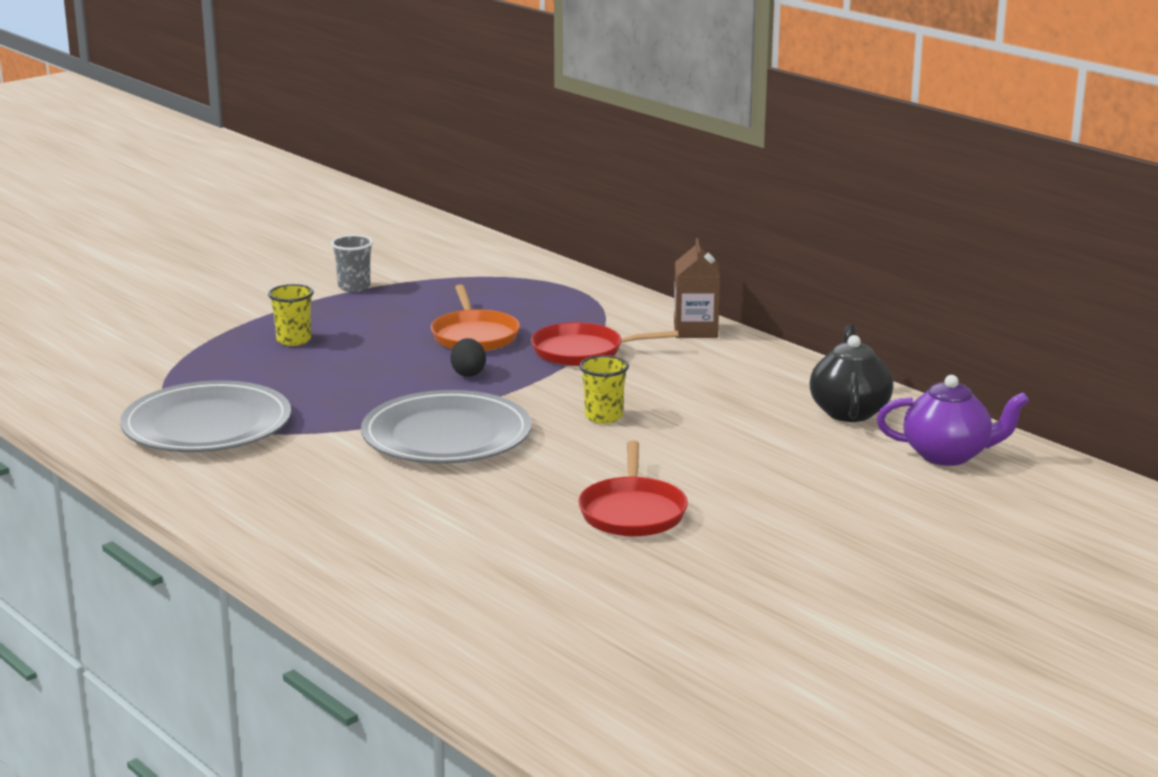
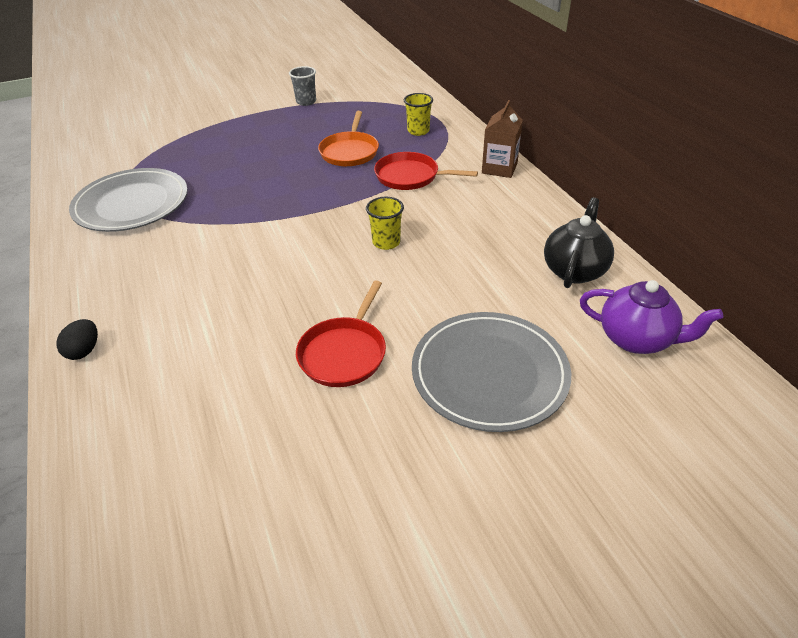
camera: 20 degrees right, 20 degrees up
(294, 340) = (239, 139): yellow cup -> yellow cup (418, 131)
(446, 436) = (268, 241): grey plate -> grey plate (489, 373)
(468, 373) = (323, 184): black egg -> black egg (84, 351)

